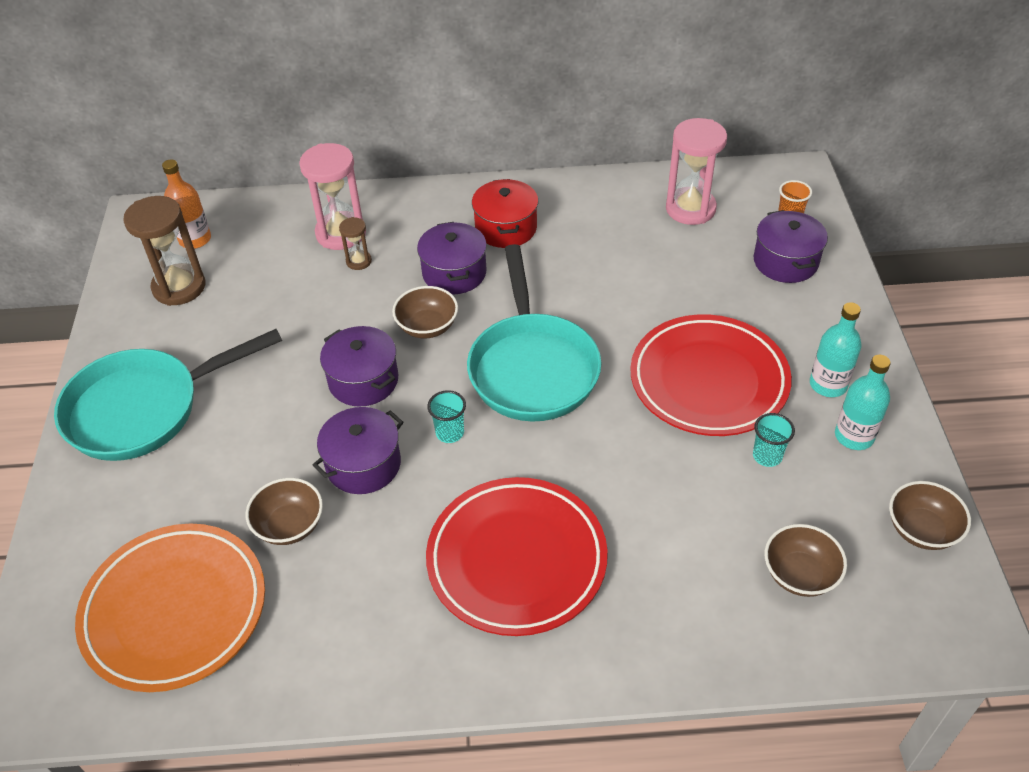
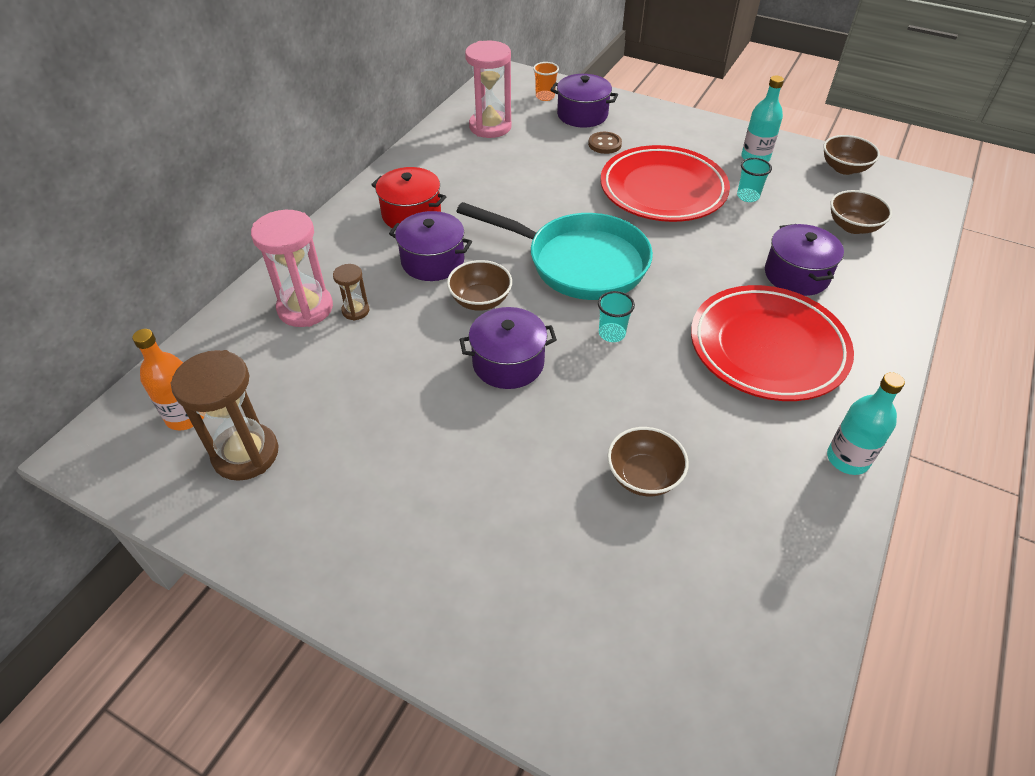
camera: 60 degrees left, 0 degrees up
(143, 409) = (399, 545): turquoise pan -> none
(175, 610) = (694, 605): orange plate -> none
(363, 464) = (607, 399): purple pot -> purple pot (796, 275)
(747, 302) = (604, 144): none -> brown button
(828, 384) = (705, 148): turquoise bottle -> turquoise bottle (847, 459)

